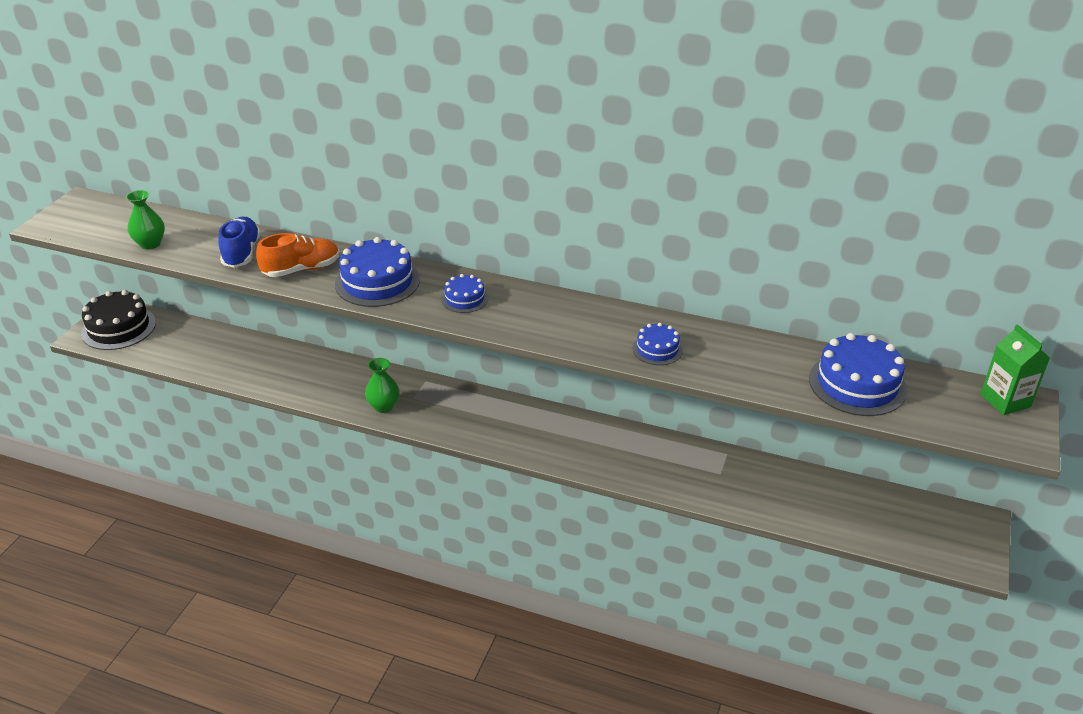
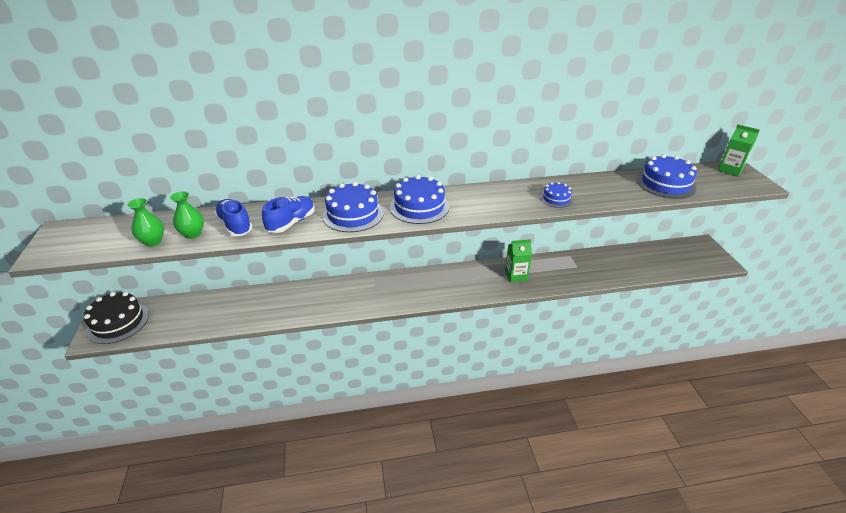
camera: 30 degrees left, 0 degrees up
(301, 269) = (291, 223): orange shoe -> blue shoe
(384, 406) = (361, 302): green vase -> green vase (193, 234)
(464, 299) = (419, 207): blue cake -> blue cake, size x1.83
(615, 450) = (516, 275): none -> green carton

